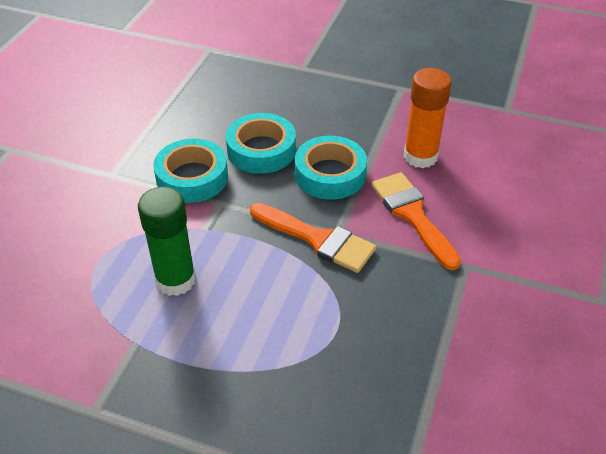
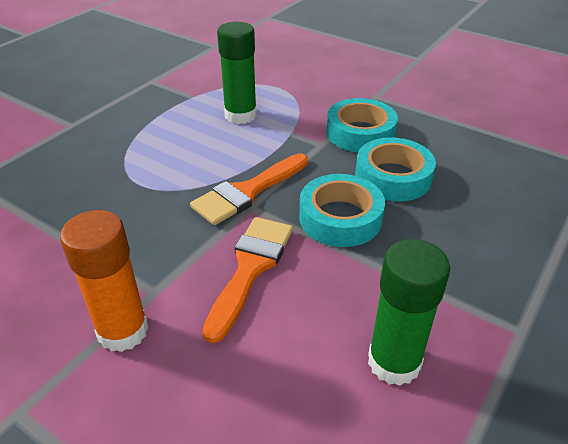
camera: 105 degrees right, 5 degrees down
(412, 215) = (250, 268): orange brush -> orange brush turned 60 degrees counterclockwise
(420, 156) = (353, 305): orange glue stick -> orange glue stick (123, 331)
(455, 135) = (394, 362): none -> green glue stick

